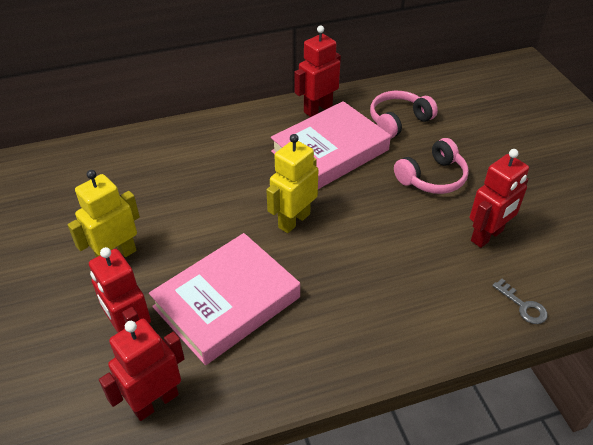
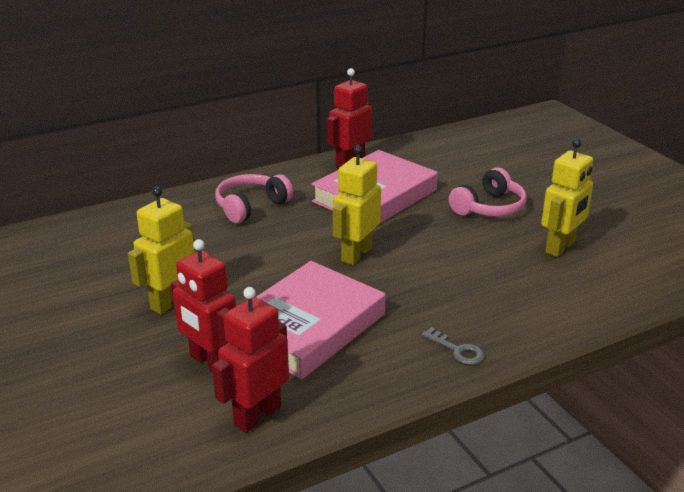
camera: 10 degrees left, 15 degrees down
(398, 121) = (439, 167): pink headphones -> pink headphones (251, 206)
(487, 236) = (560, 247): red robot -> yellow robot
(523, 306) = (615, 297): grey key -> grey key (457, 350)

